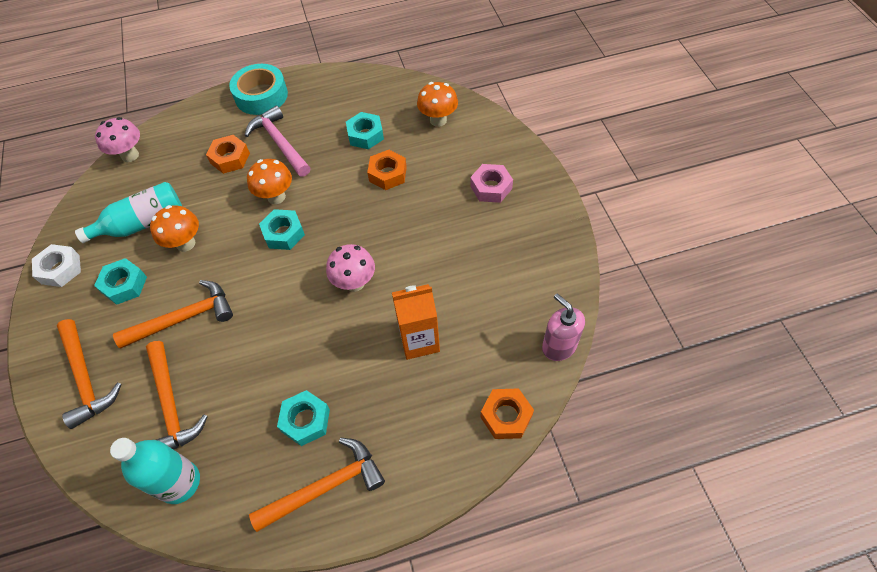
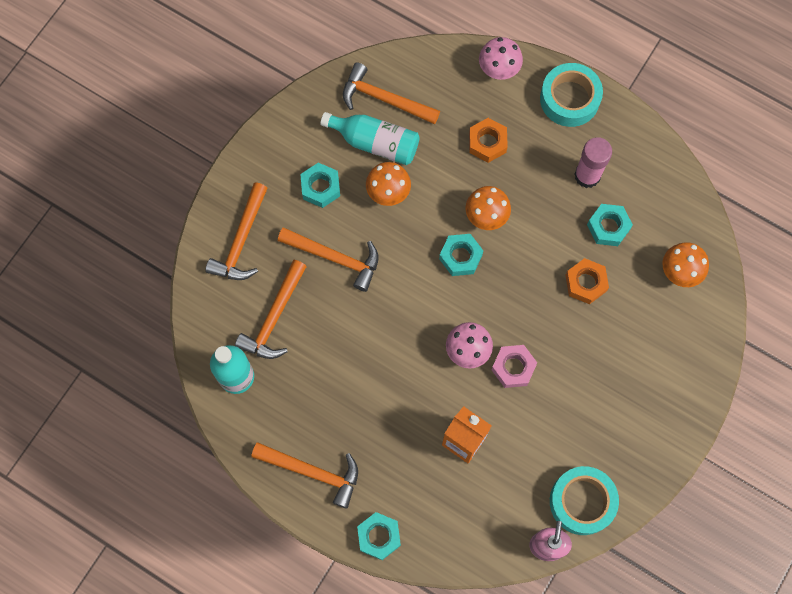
camera: 45 degrees right, 15 degrees up
(60, 269) = (291, 128): white nut -> none
(124, 194) = (384, 99): none -> orange hammer
(130, 155) = (419, 62): pink mushroom -> pink mushroom (498, 71)
(279, 143) = (537, 166): pink hammer -> none
(305, 420) = (341, 417): turquoise nut -> turquoise nut (379, 536)
(319, 122) = (587, 175): none -> pink glue stick
(491, 187) = (647, 378): pink nut -> pink nut (513, 368)
(506, 416) = (460, 550): orange nut -> none
(544, 294) = (582, 502): none -> turquoise tape

